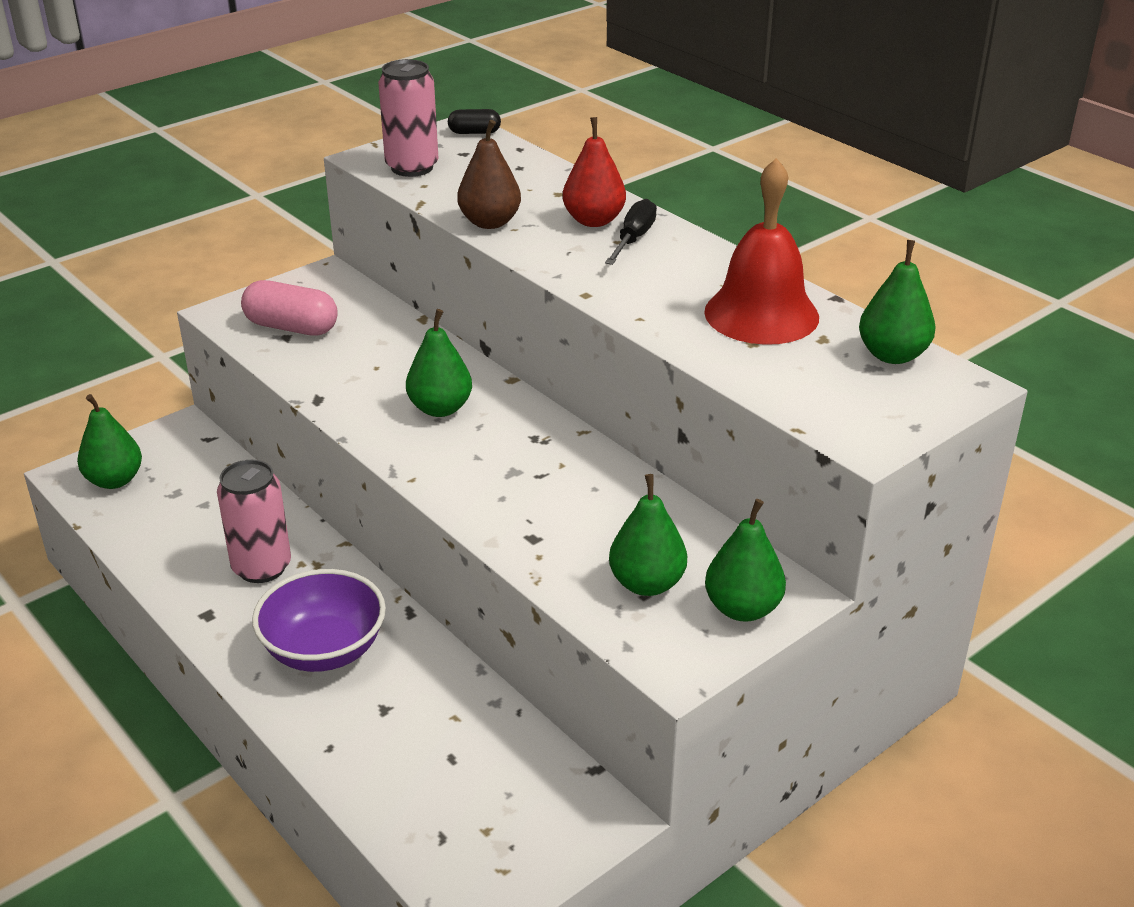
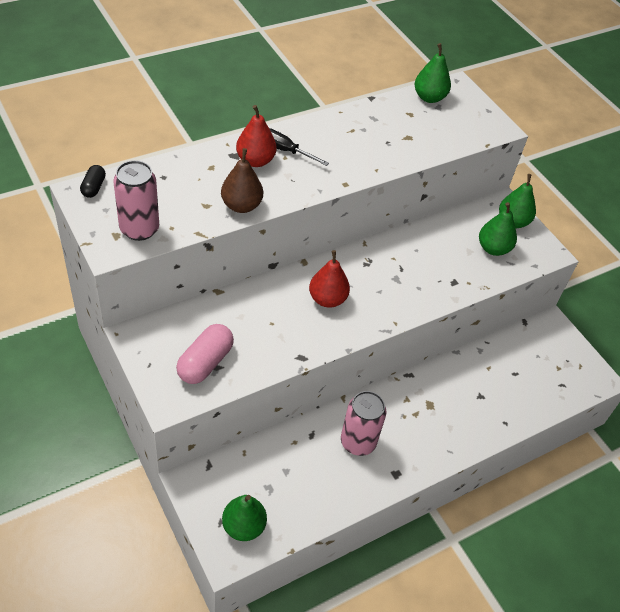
camera: 85 degrees left, 15 degrees up
(324, 650) = (434, 417): purple bowl -> none
(440, 408) = (327, 299): green pear -> red pear
(761, 314) = (382, 126): red bell -> none

